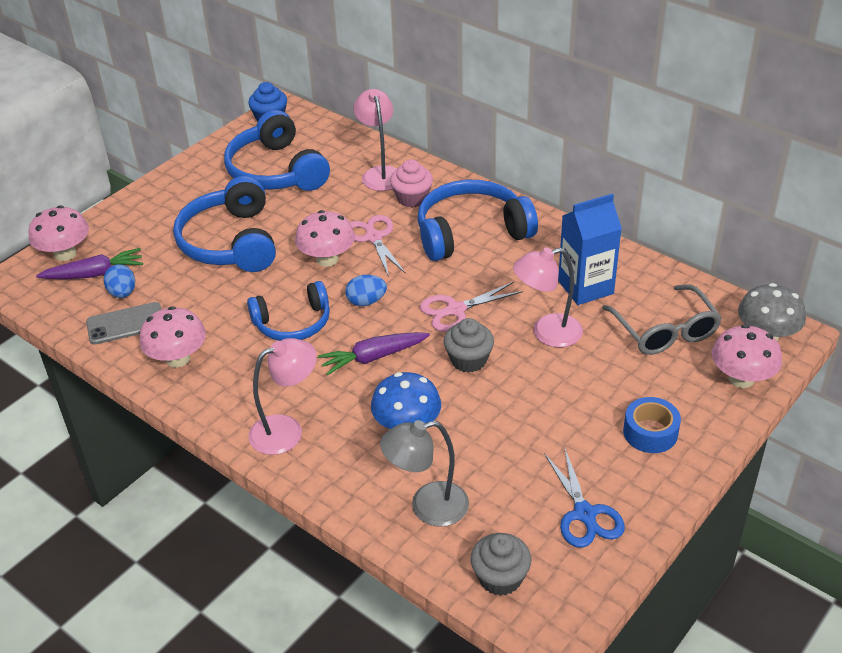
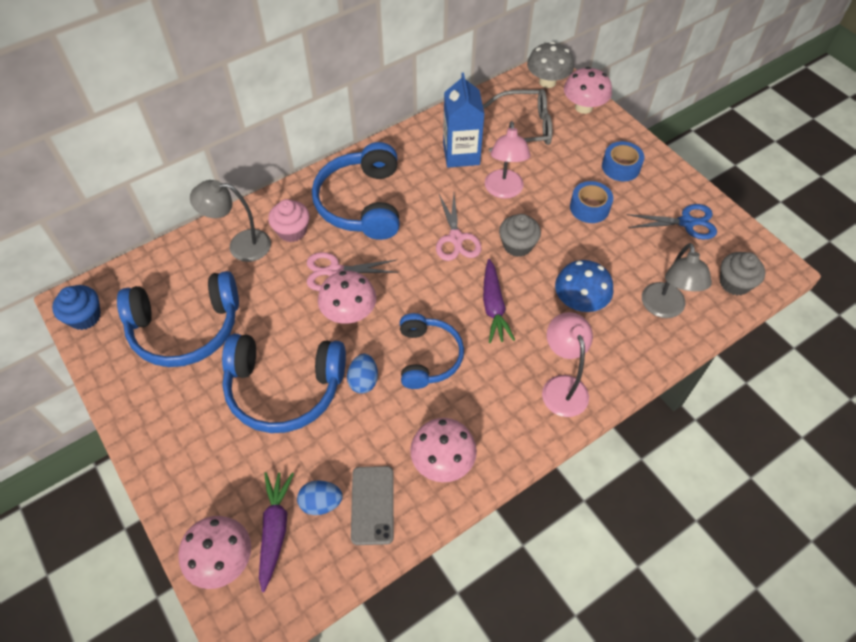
camera: 75 degrees left, 15 degrees up
(366, 302) = (421, 296): blue egg -> blue egg (363, 381)
(380, 173) = (241, 245): pink lamp -> grey lamp
(560, 412) = (589, 207): none -> blue tape

